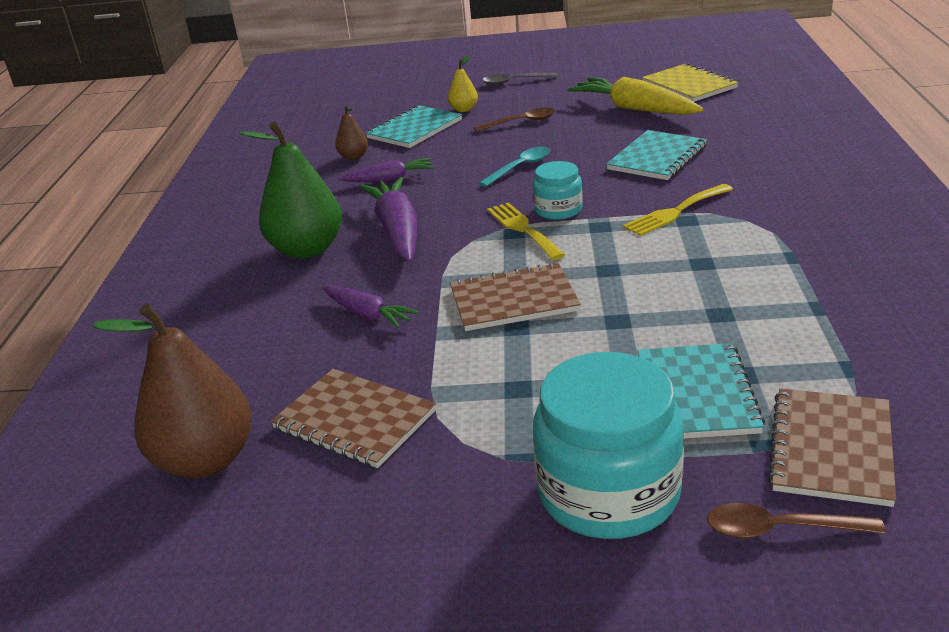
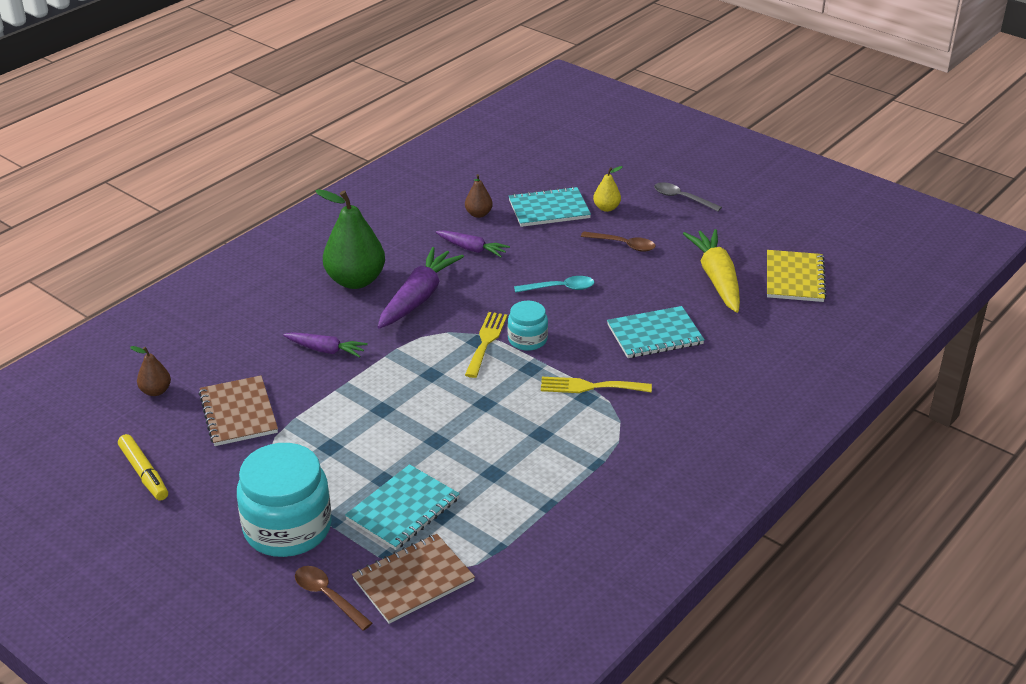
camera: 35 degrees right, 5 degrees up
(206, 460) = (156, 391): brown pear -> brown pear, size x0.48
(323, 556) = (144, 473): none -> yellow marker
(367, 314) = (325, 350): purple carrot -> purple carrot turned 60 degrees counterclockwise
(513, 300) = (406, 390): brown notebook -> none

